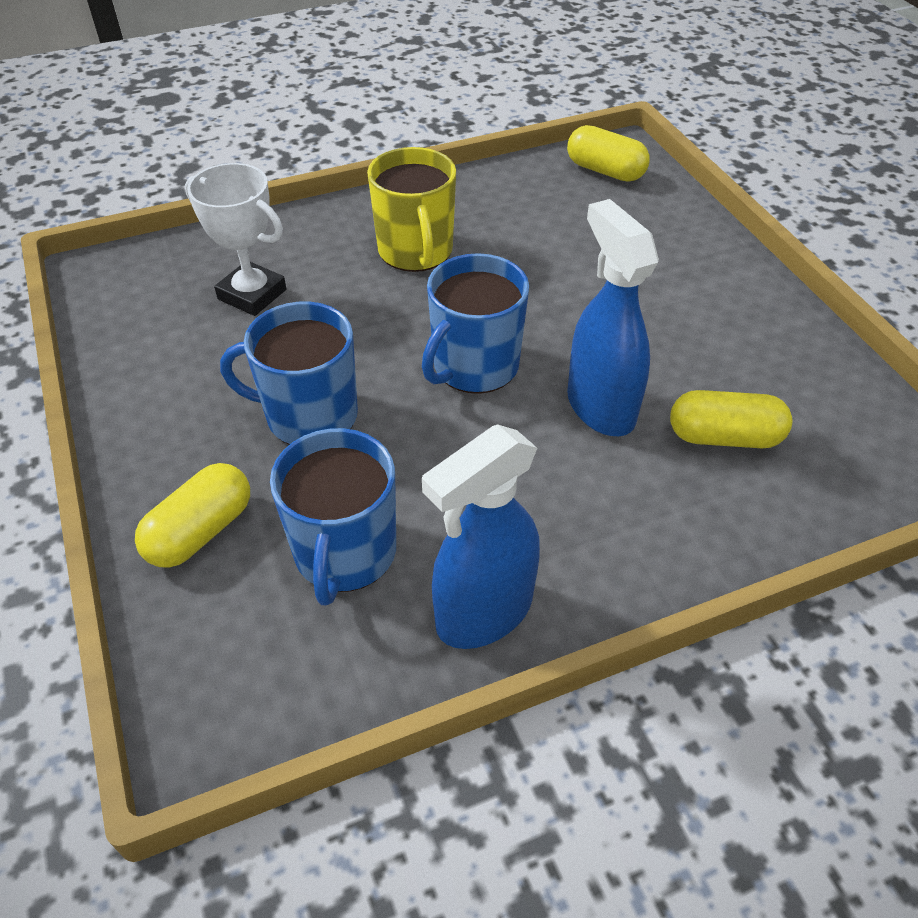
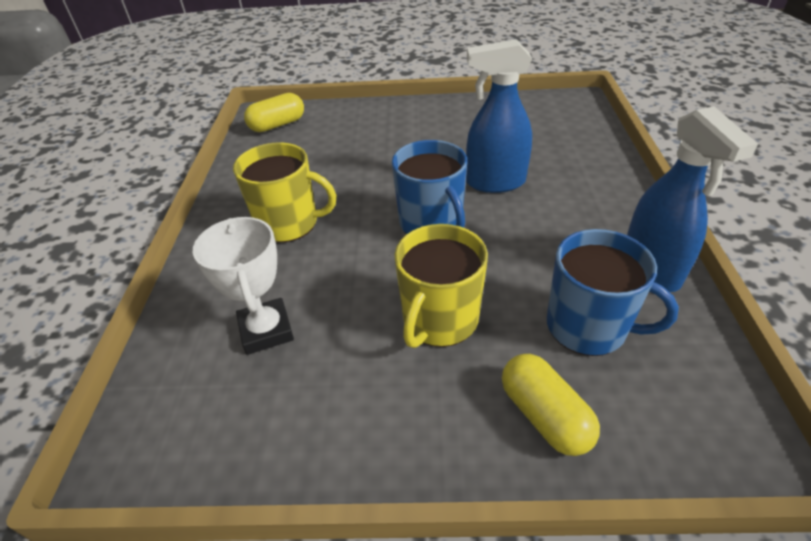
camera: 65 degrees left, 5 degrees down
(252, 294) = (266, 330): white trophy -> white trophy turned 75 degrees counterclockwise
(309, 416) = (439, 320): blue mug -> yellow mug
(724, 437) = (537, 148): yellow capsule -> none

